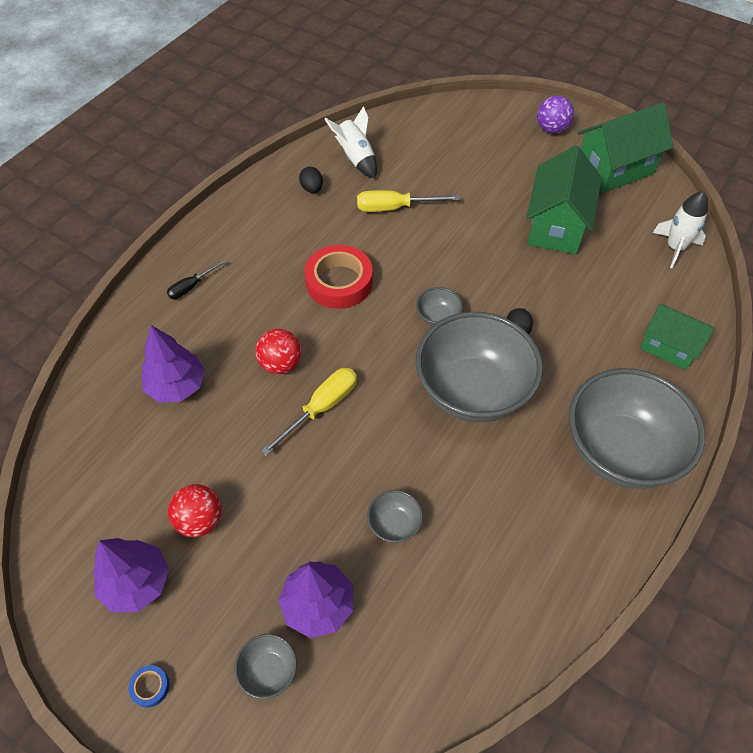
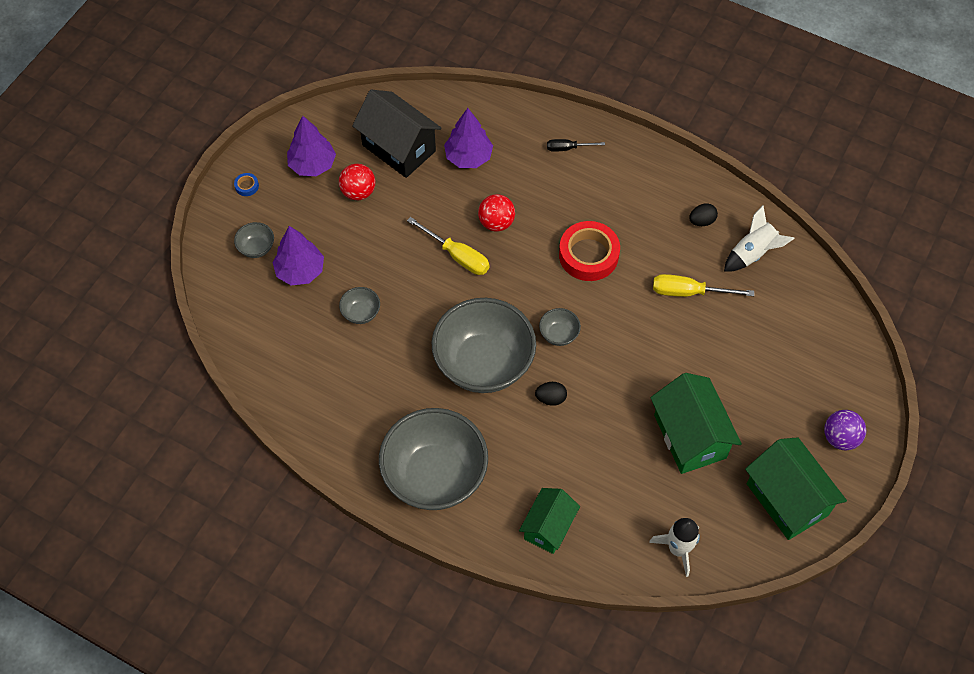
camera: 85 degrees right, 5 degrees up
(140, 465) = (399, 148): none -> black house
(191, 287) = (568, 148): black screwdriver -> black screwdriver turned 45 degrees counterclockwise
(394, 208) = (689, 292): yellow screwdriver -> yellow screwdriver turned 75 degrees counterclockwise
(556, 226) = (690, 436): green house -> green house turned 60 degrees clockwise

